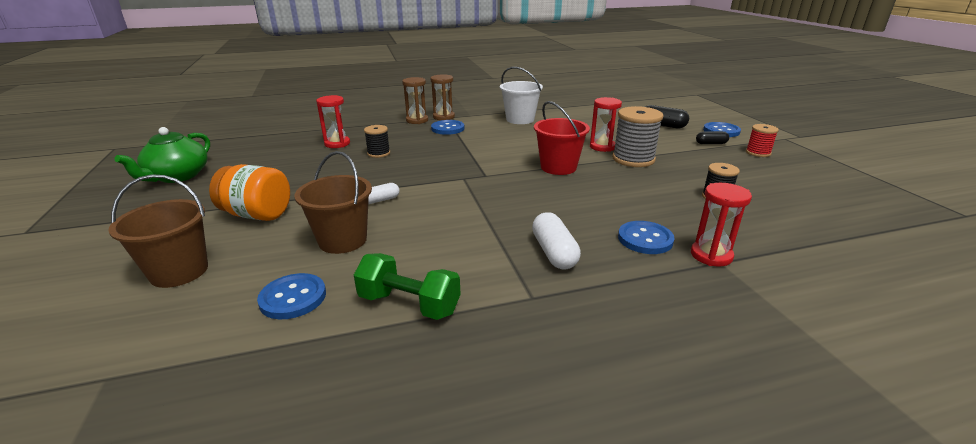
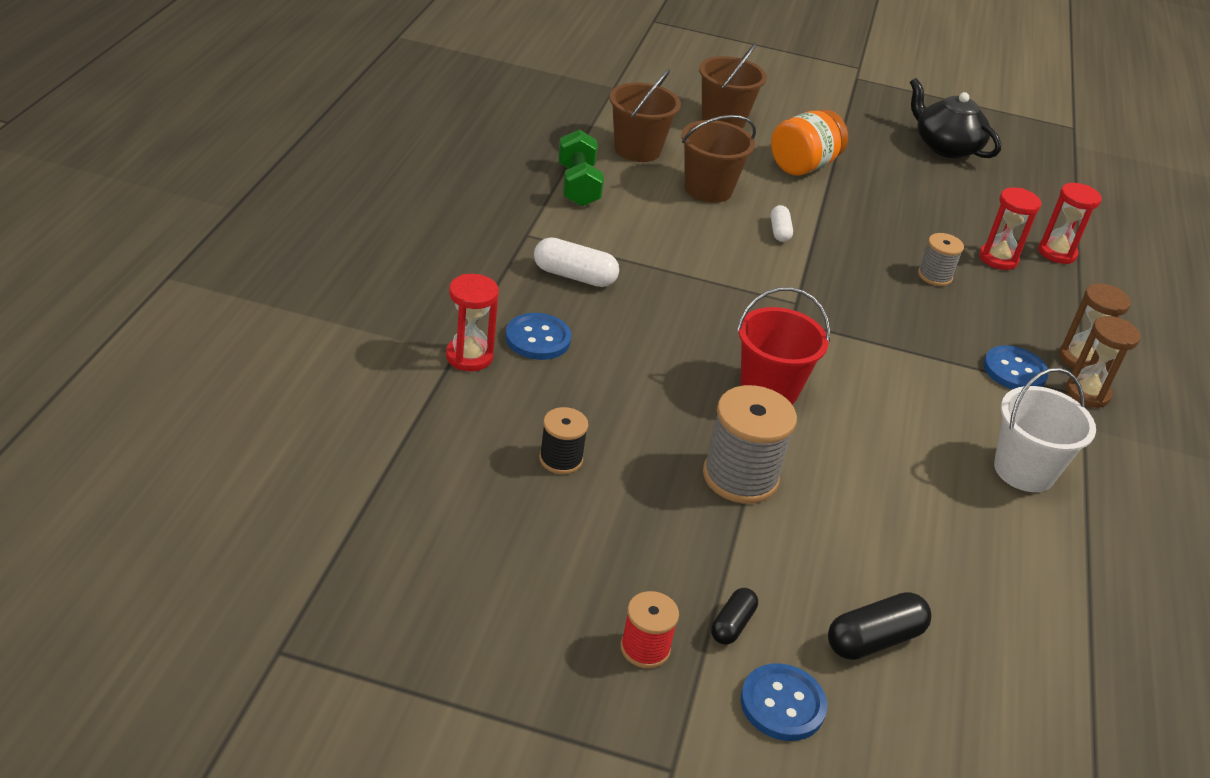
camera: 115 degrees right, 10 degrees up
(178, 176) = (945, 147): green teapot -> black teapot
(293, 298) = (637, 149): blue button -> brown bucket
(378, 153) = (935, 276): black spool -> grey spool
(409, 304) = (578, 186): green dumbbell -> green dumbbell turned 60 degrees counterclockwise
(602, 147) = (815, 479): red hourglass -> red hourglass (1057, 253)

